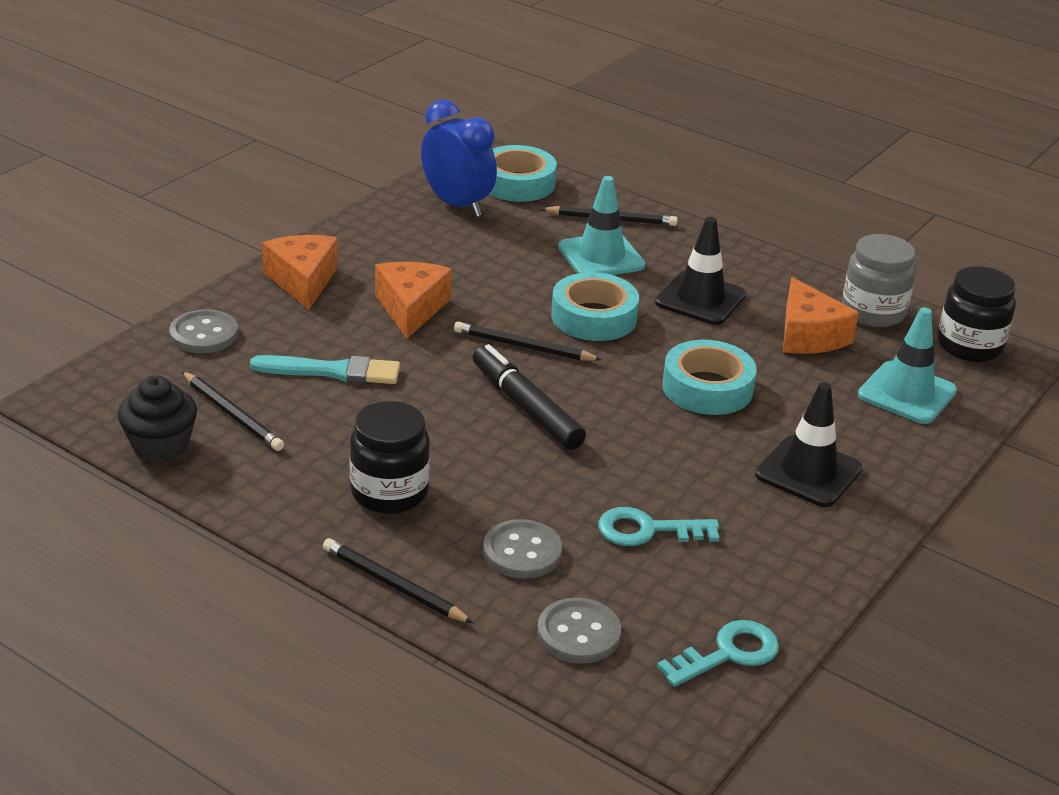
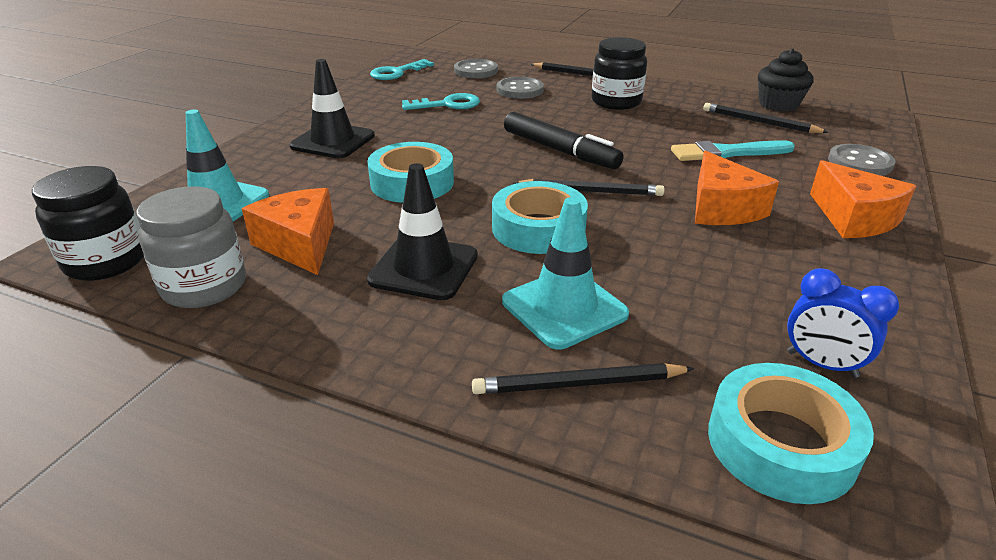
camera: 170 degrees right, 0 degrees up
(457, 205) = (822, 364): blue clock -> blue clock, size x0.62

